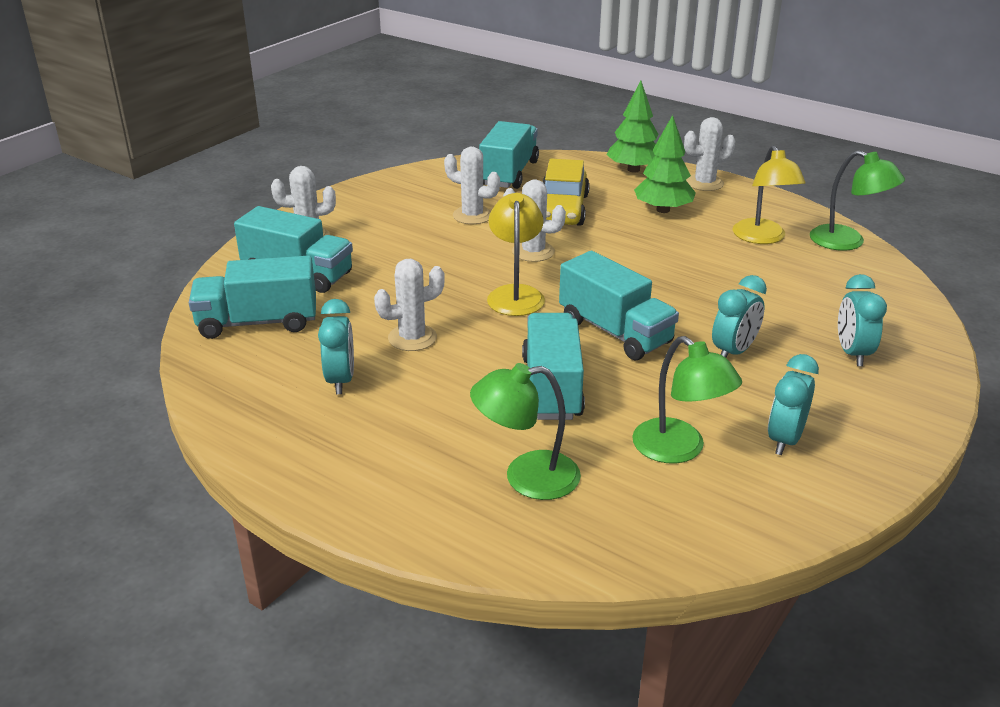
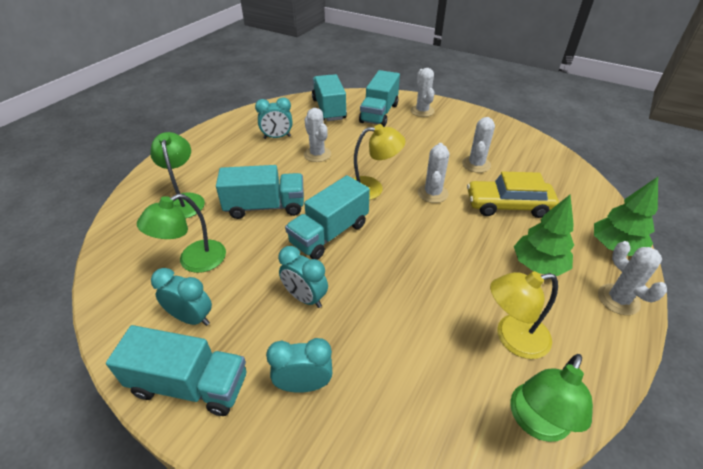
camera: 85 degrees right, 10 degrees up
(509, 173) = (556, 177): turquoise truck -> turquoise truck (190, 385)

